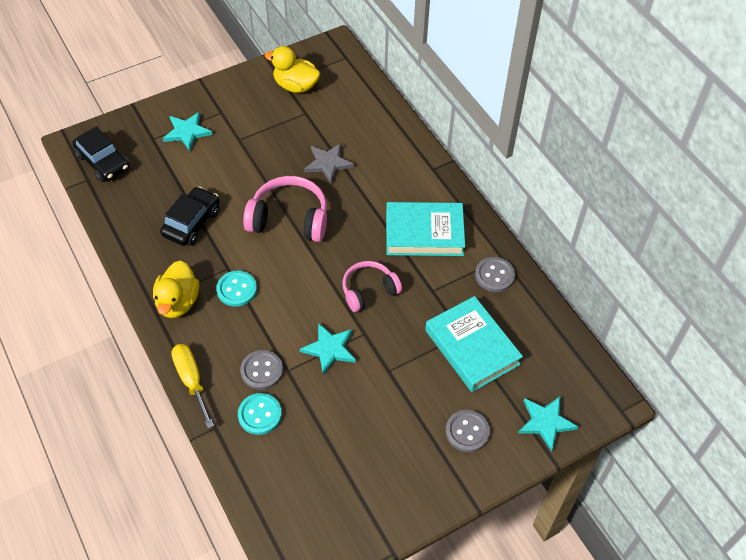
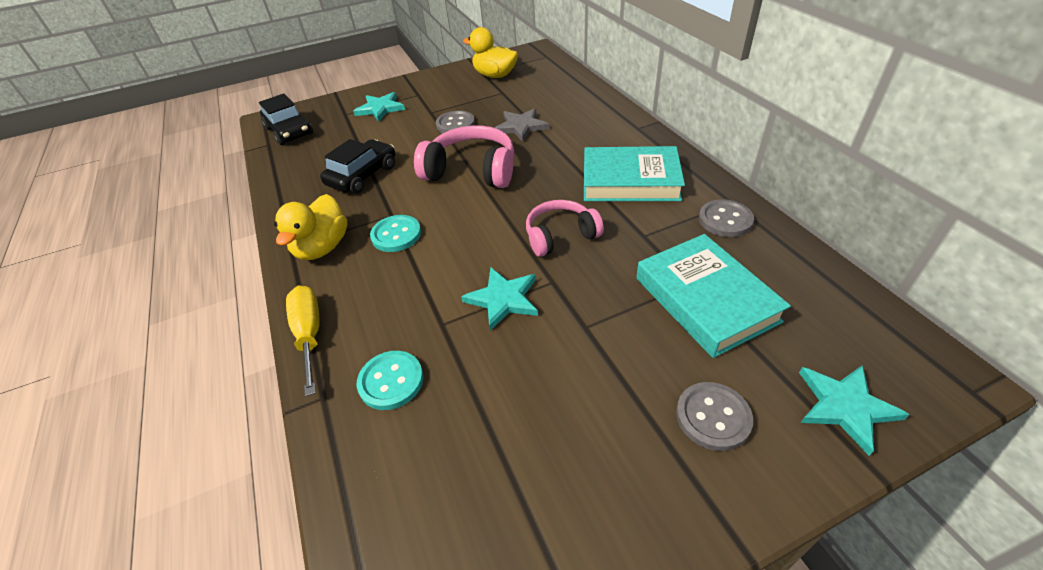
camera: 10 degrees right, 10 degrees down
(262, 370) = (407, 324): grey button -> grey button (455, 124)

